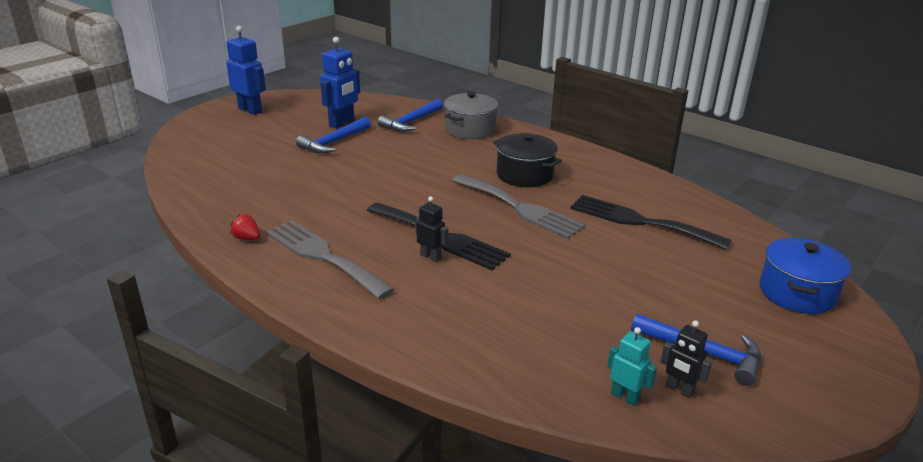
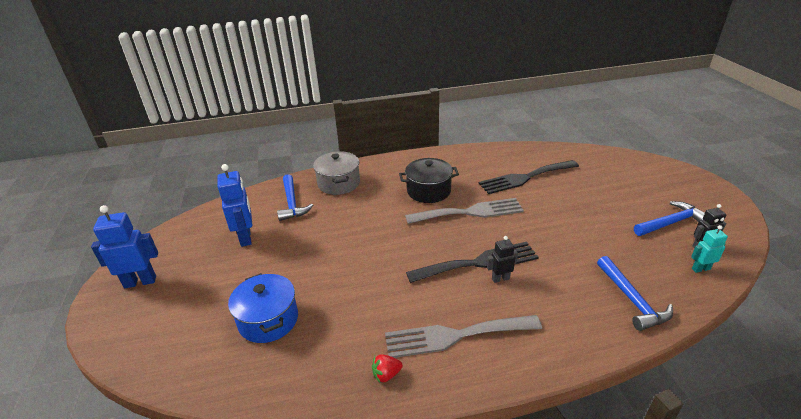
camera: 50 degrees left, 5 degrees up
(334, 142) = (274, 255): blue hammer -> blue hammer (632, 300)
(796, 293) = (631, 168): blue pot -> blue pot (268, 320)

